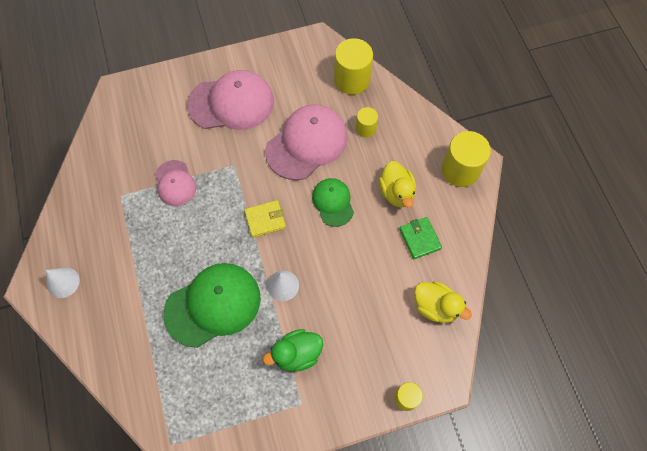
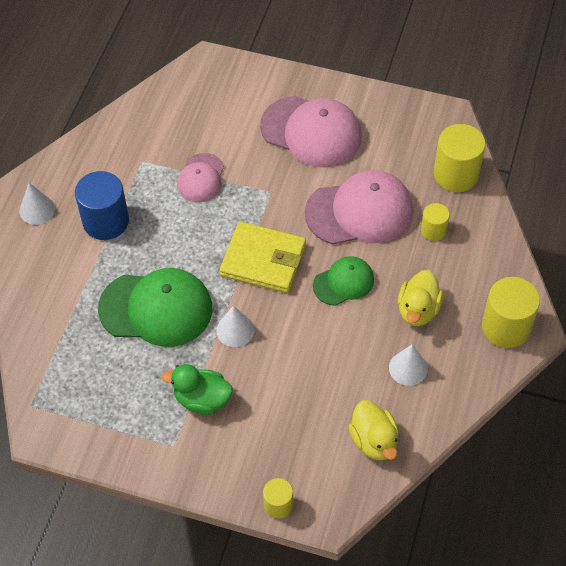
camera: 35 degrees right, 10 degrees down
(125, 259) = (106, 221): none -> blue cylinder
(265, 219) = (263, 260): yellow wallet -> yellow wallet, size x1.71
(333, 202) = (343, 282): green cap -> green cap turned 45 degrees clockwise
(419, 239) = (408, 368): green wallet -> white cone

